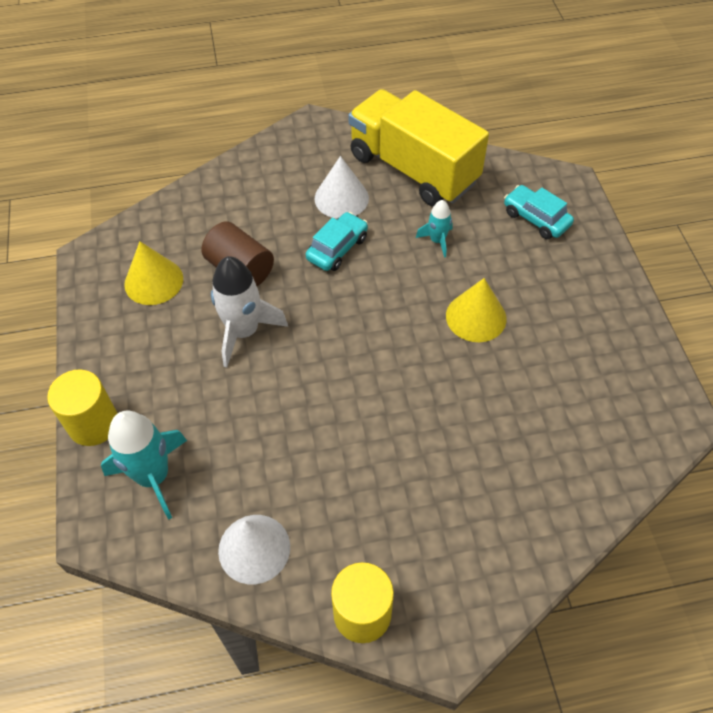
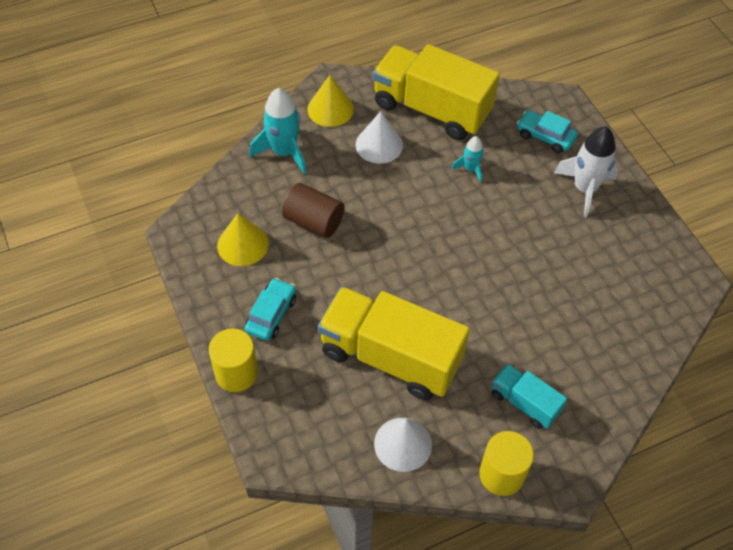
camera: 15 degrees left, 0 degrees up
(153, 476) = (302, 405): turquoise rocket -> turquoise rocket (284, 152)
(243, 331) = (335, 274): white rocket -> white rocket (584, 189)
(274, 439) = (390, 357): none -> yellow truck
(337, 248) = (389, 189): turquoise car -> turquoise car (271, 314)
(418, 528) = (524, 403): none -> turquoise truck
(476, 317) = (520, 228): yellow cone -> yellow cone (330, 109)

